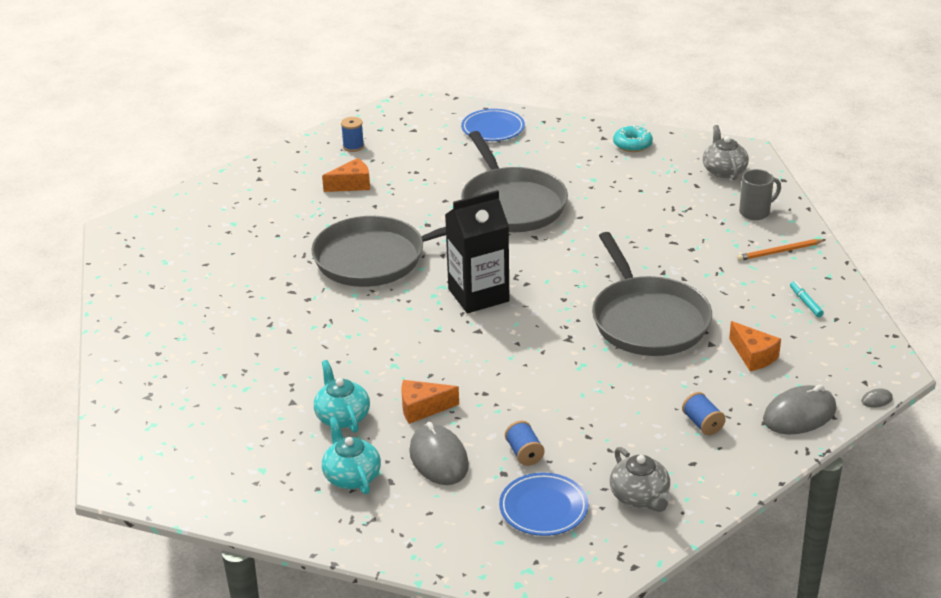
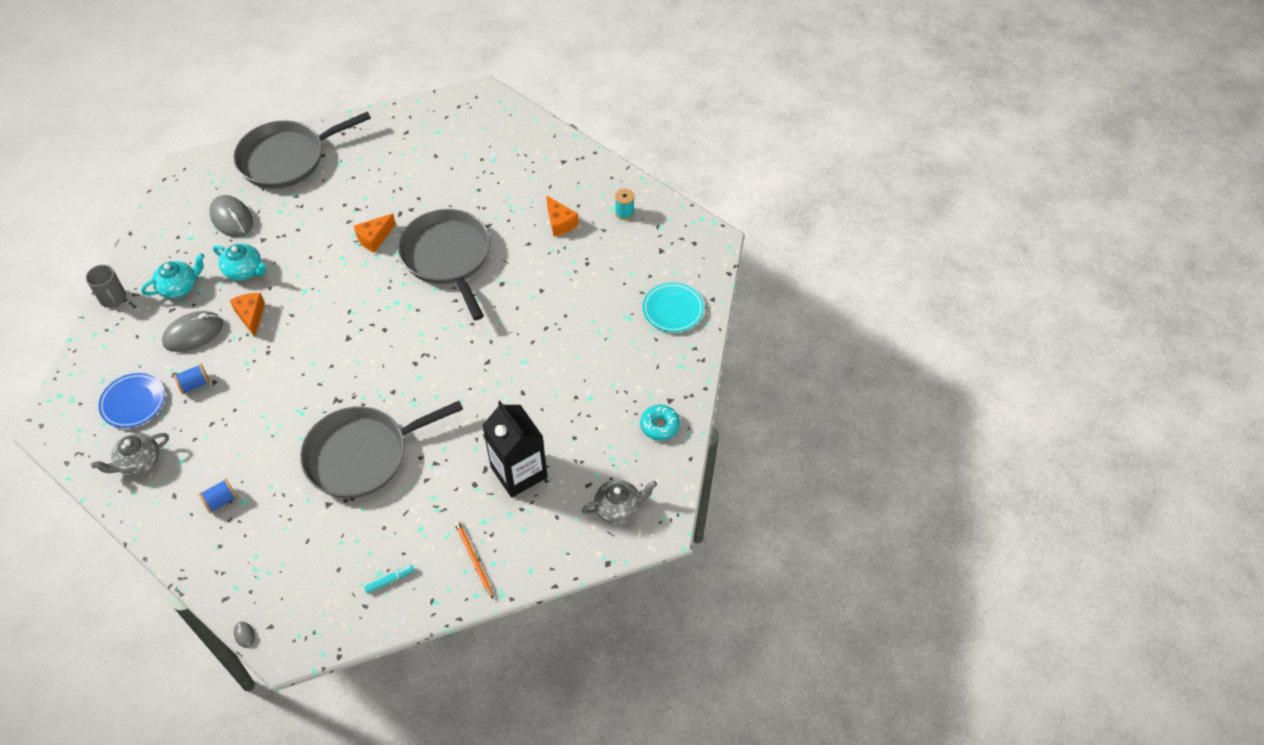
camera: 80 degrees right, 20 degrees up
(342, 416) = (244, 270): turquoise teapot -> turquoise teapot turned 60 degrees clockwise
(353, 146) = (624, 213): blue spool -> turquoise spool
(478, 295) = (397, 332): black carton -> black carton (519, 472)
(493, 129) = (673, 309): blue plate -> turquoise plate
(511, 204) = (539, 339): grey pan -> grey pan (287, 158)
(753, 356) = (309, 537): orange cheese -> orange cheese (374, 238)
(755, 212) = (542, 537): grey mug -> grey mug (113, 299)
(799, 414) = (228, 572): grey mouse -> grey mouse (232, 218)

